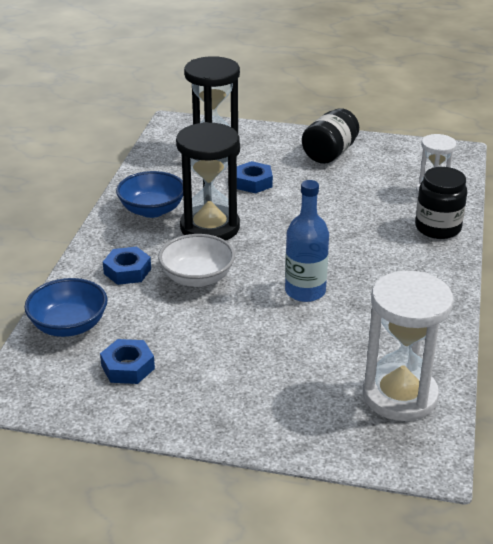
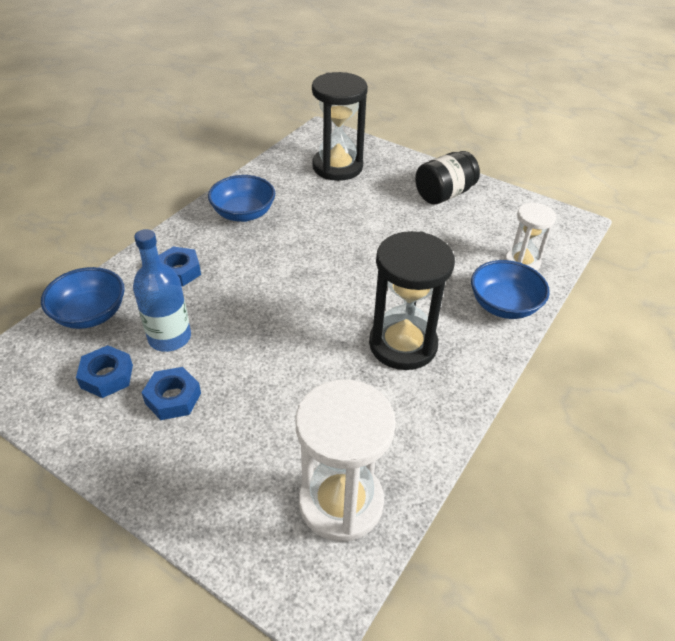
camera: 20 degrees right, 10 degrees up
(197, 278) = (234, 296): white bowl -> none
(210, 227) = (282, 245): black hourglass -> black hourglass (403, 344)
(253, 182) = (352, 208): blue nut -> blue nut (173, 398)
(305, 291) = (324, 341): blue bottle -> blue bottle (169, 337)
(438, 228) = (504, 305): black jar -> blue bowl

